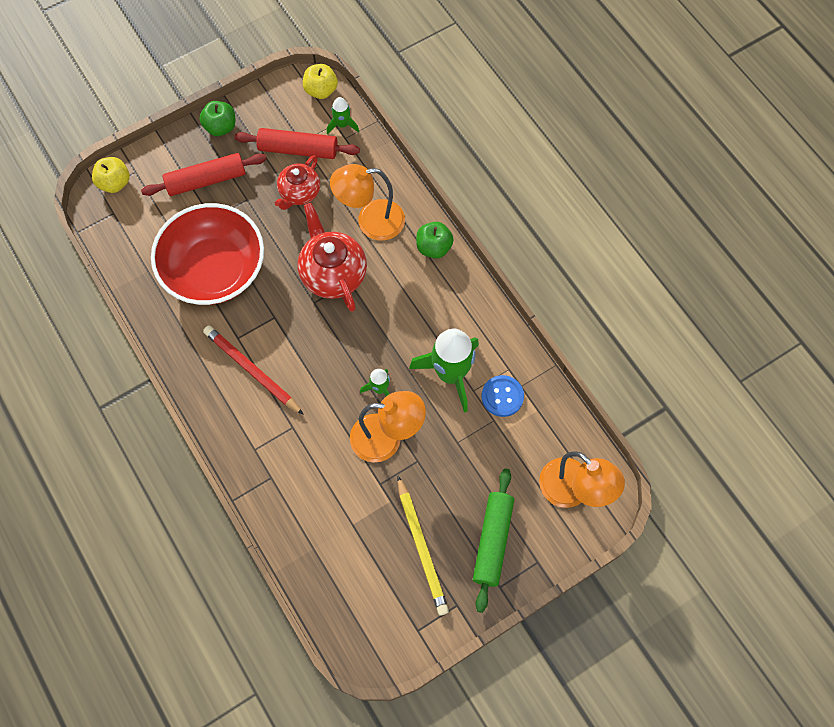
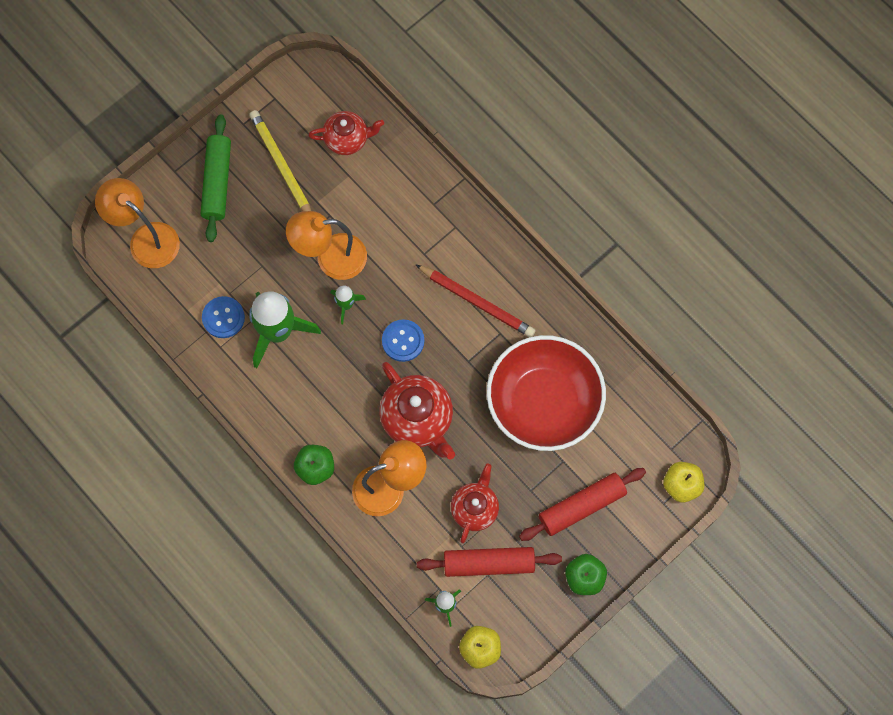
camera: 170 degrees right, 5 degrees up
(331, 345) = (403, 341): none -> blue button
(346, 566) = (347, 139): none -> red teapot

